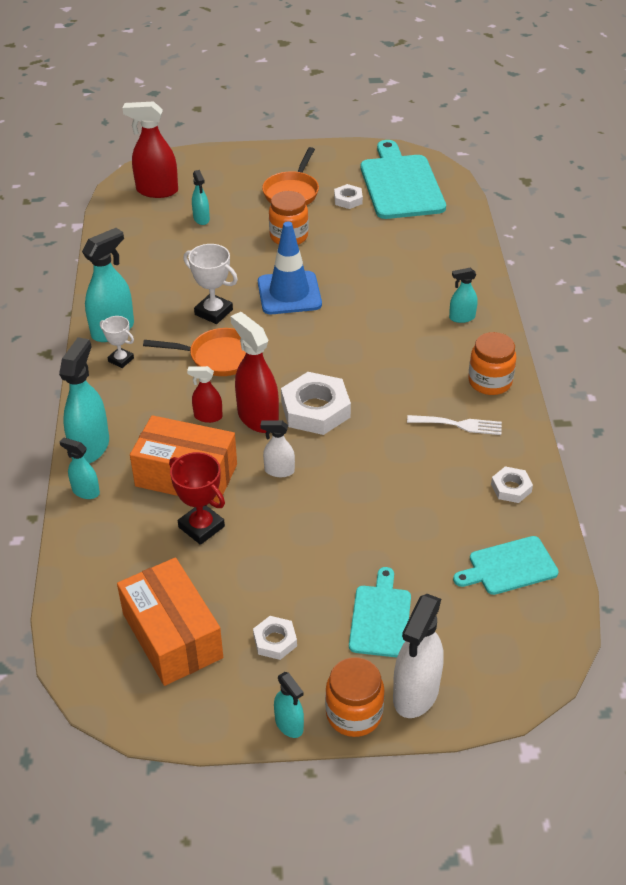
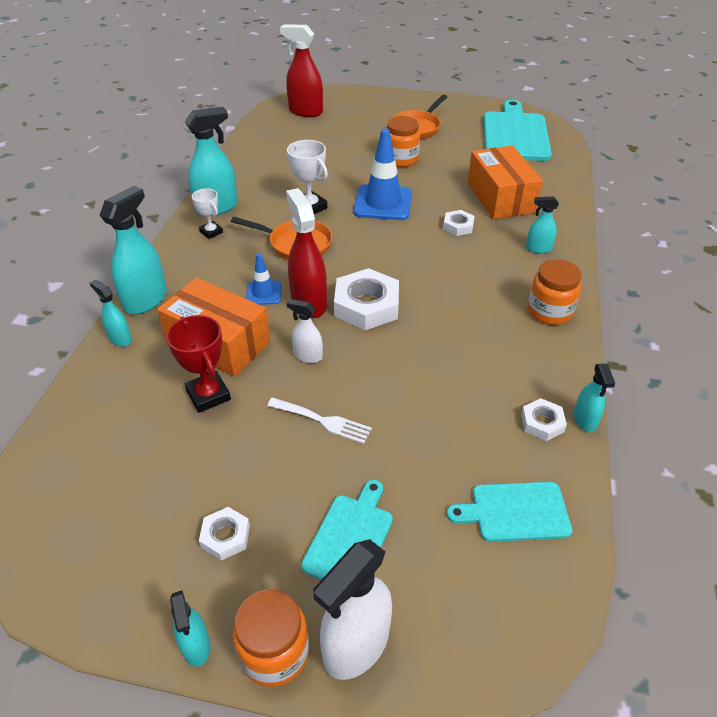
camera: 15 degrees right, 0 degrees up
(172, 635) = (124, 503): orange box -> orange box (500, 197)
(201, 219) = (332, 136): turquoise spray bottle -> turquoise spray bottle (584, 420)
(208, 416) = (263, 293): red spray bottle -> blue traffic cone
(348, 200) = (464, 139): white nut -> white nut (458, 226)
(459, 425) = (505, 347): white fork -> white fork (323, 421)

